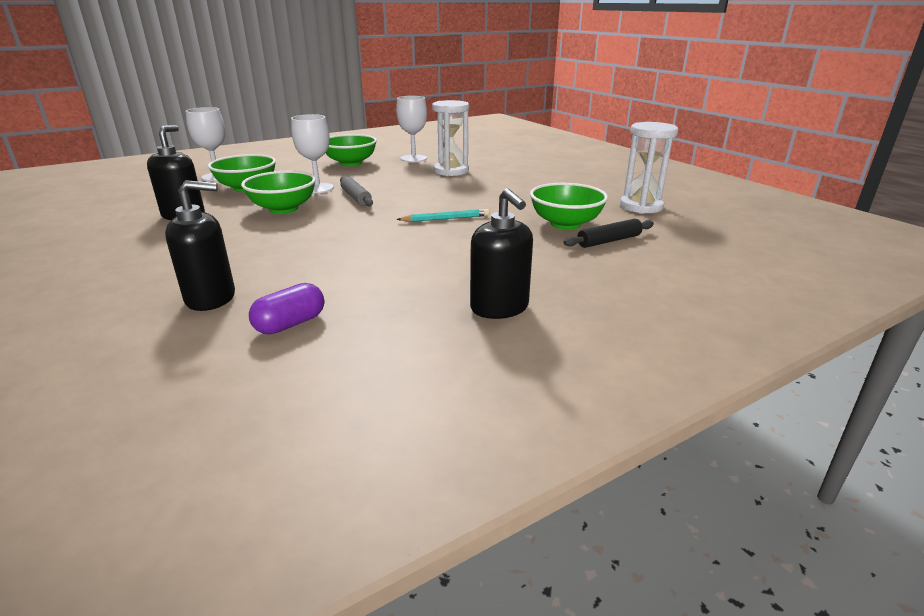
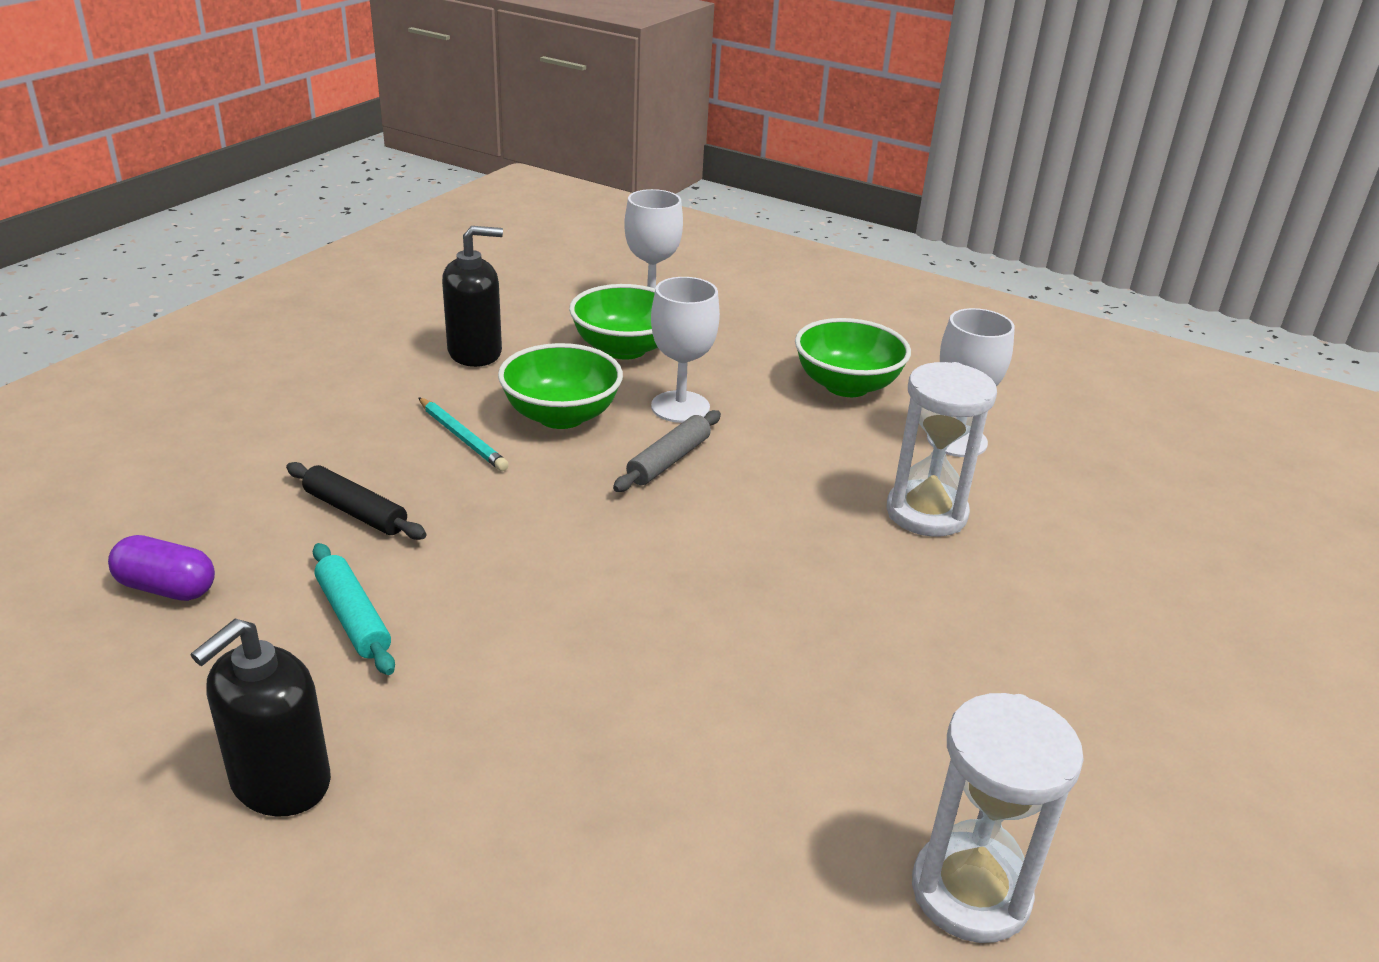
camera: 60 degrees right, 5 degrees up
(211, 298) = (221, 495): black soap dispenser -> none
(388, 276) = (353, 618): none -> turquoise rolling pin
(446, 219) = (640, 596): turquoise pencil -> turquoise pencil (462, 438)
(565, 224) = (735, 773): green bowl -> none
(609, 241) = (678, 871): black rolling pin -> black rolling pin (355, 512)

